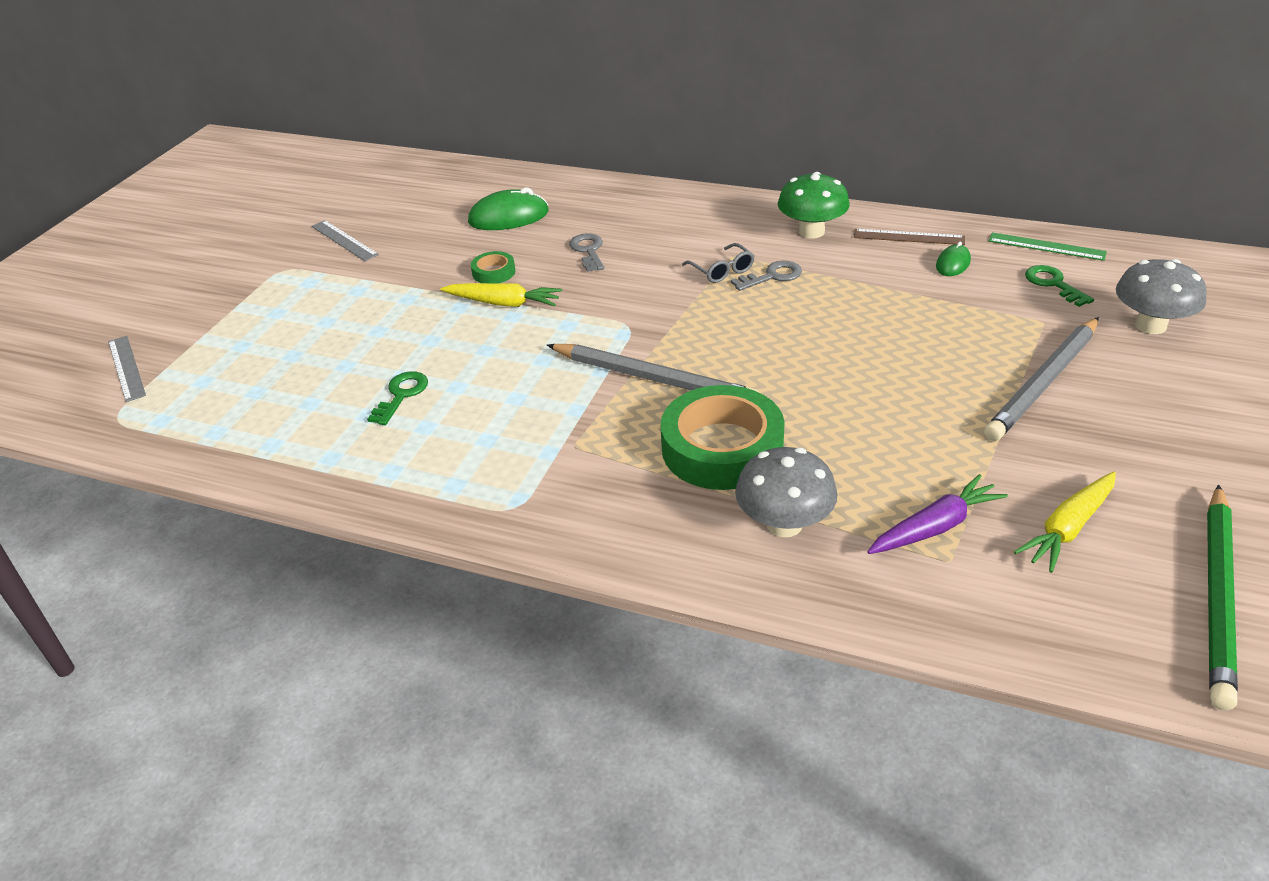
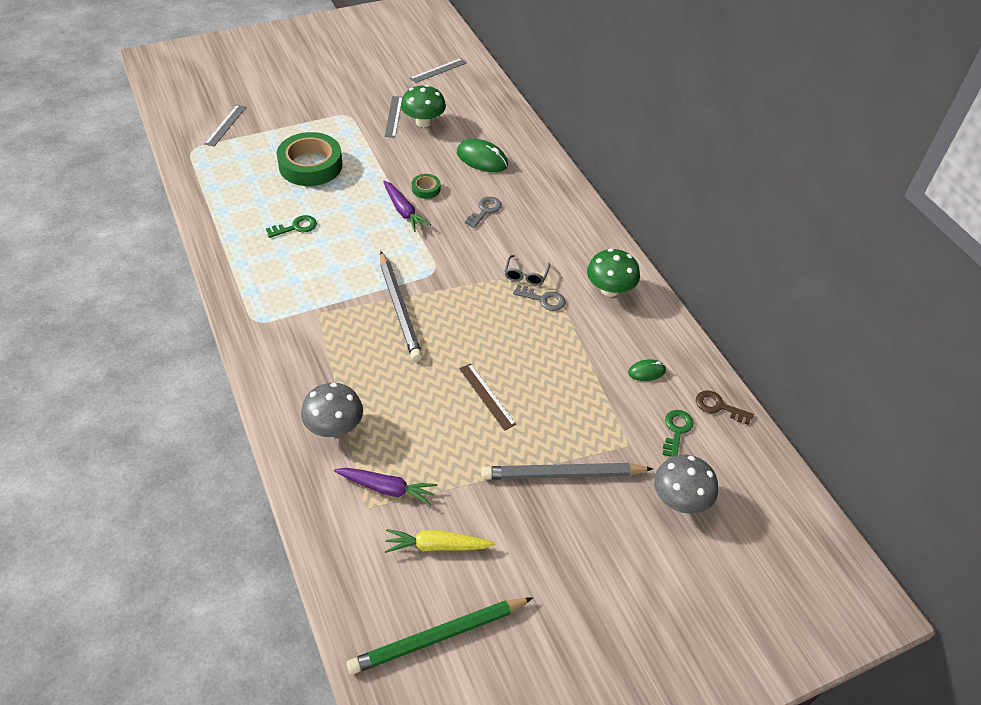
camera: 40 degrees right, 10 degrees up
(328, 181) = (438, 70): none -> grey ruler
(388, 226) = (423, 122): none -> green mushroom
(504, 303) = (404, 211): yellow carrot -> purple carrot
(722, 448) = (370, 369): green tape -> green tape (310, 165)
(908, 237) = (654, 336): brown ruler -> brown ruler (486, 396)
(1046, 246) = (718, 407): green ruler -> brown key

